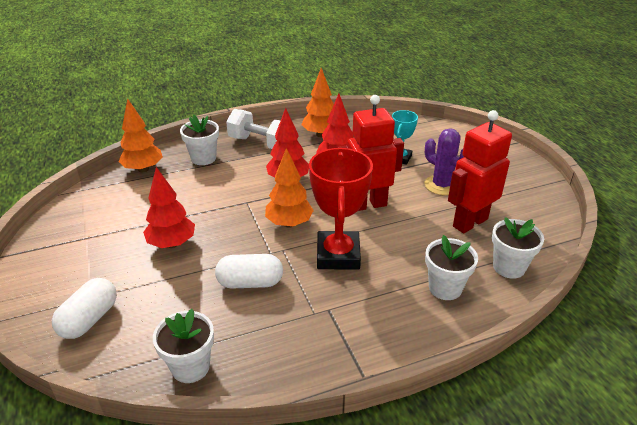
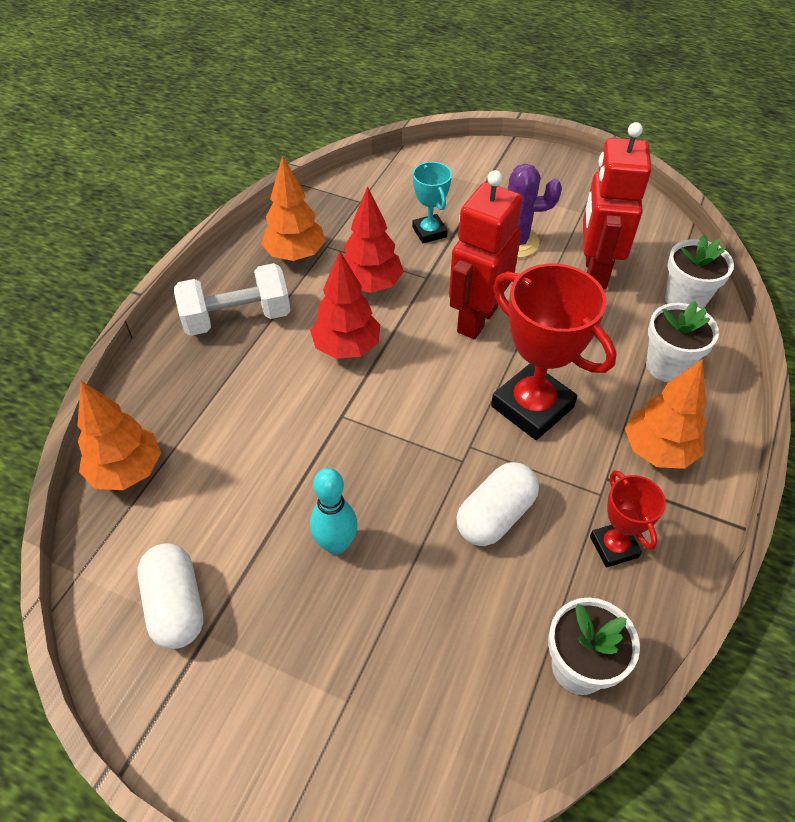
camera: 45 degrees left, 15 degrees up
(89, 319) = (390, 728): white capsule -> white capsule (176, 605)
(172, 244) = (336, 544): red tree -> turquoise bowling pin
(203, 158) = (191, 392): white flower pot -> none
(284, 338) = (614, 547): none -> red trophy
(289, 223) = (430, 407): orange tree -> orange tree (658, 451)

